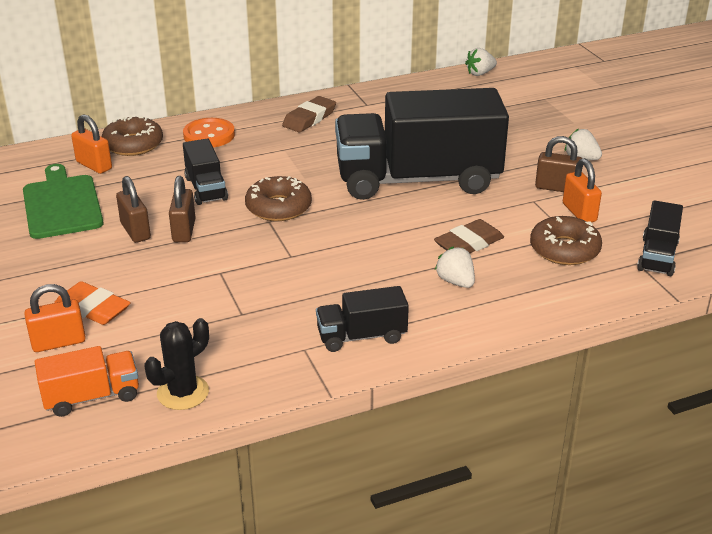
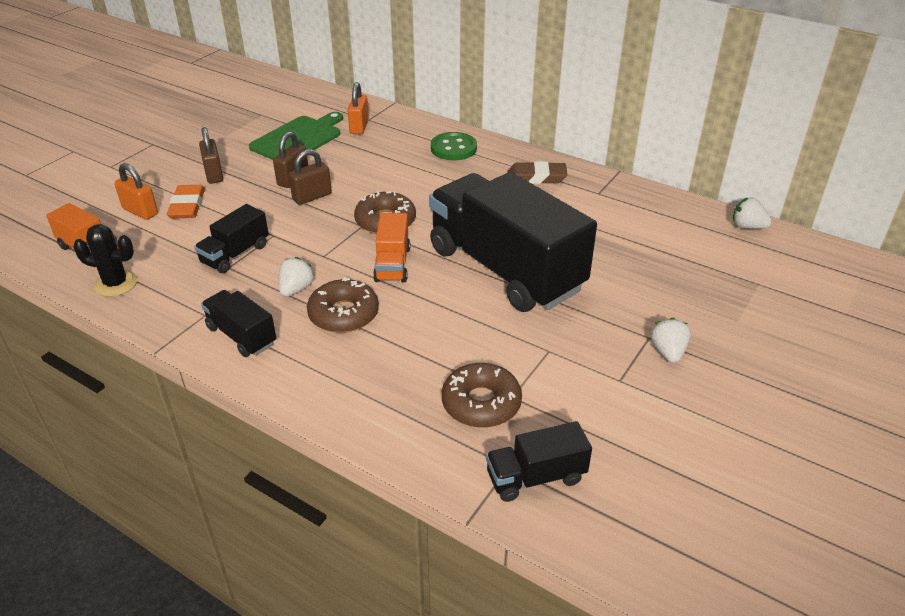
camera: 55 degrees right, 5 degrees up
(133, 144) = (403, 127): brown donut -> brown donut (343, 314)
(206, 188) = (377, 180): black truck -> black truck (235, 254)
(209, 135) = (453, 148): orange button -> green button
(348, 226) = (392, 264): none -> orange truck
(455, 282) = (363, 355): white strawberry -> white strawberry (296, 289)
(469, 243) = (431, 339): brown eraser -> none
(556, 188) = (590, 356): brown padlock -> brown padlock (214, 174)
(579, 212) = (560, 389): orange padlock -> none

